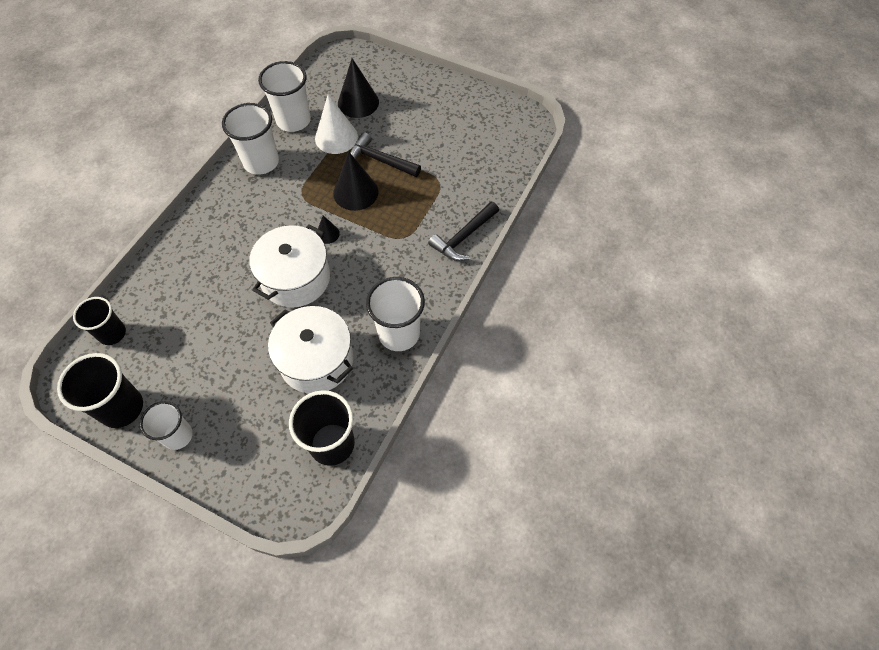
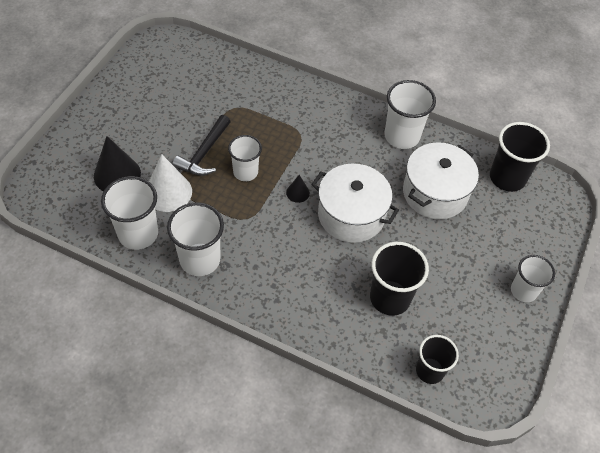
camera: 95 degrees left, 5 degrees down
(121, 408) = (507, 344): black cup -> black cup (390, 298)
(355, 192) = (245, 172): black cone -> white cup
(463, 237) = (299, 92): black hammer -> none

